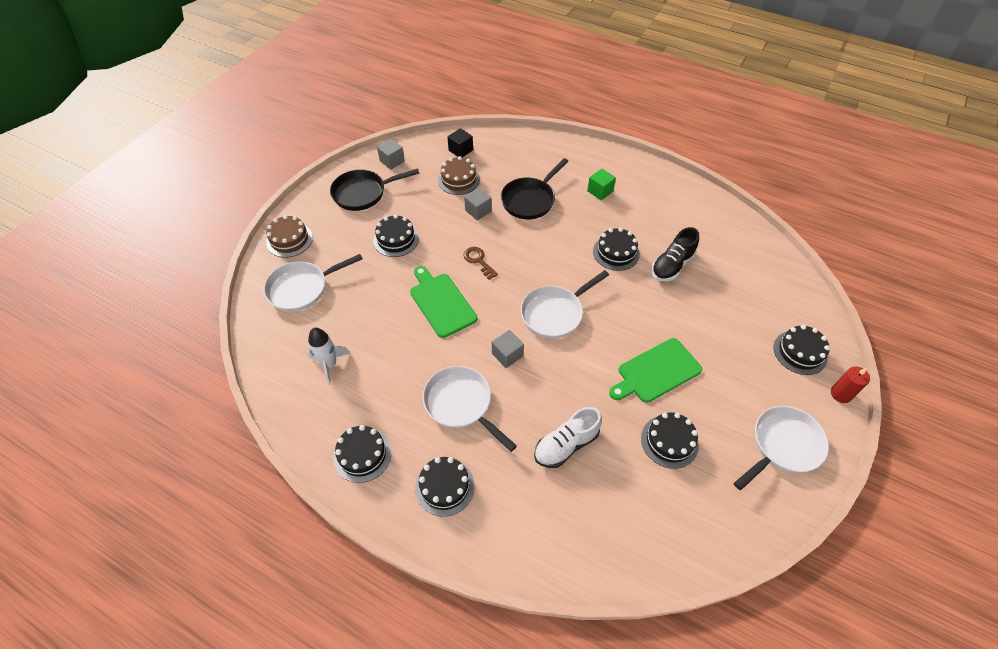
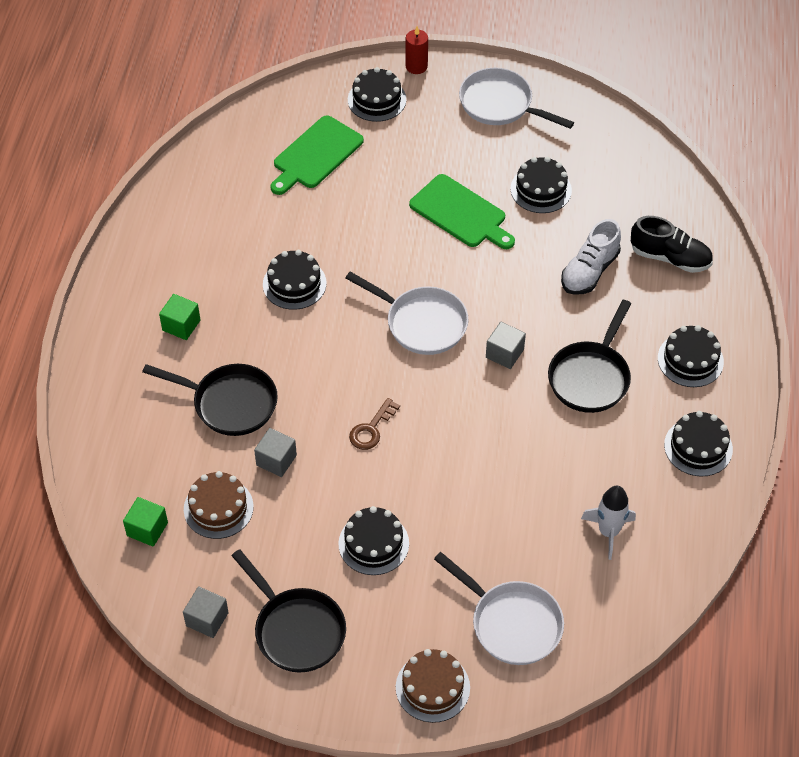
camera: 110 degrees left, 0 degrees up
(441, 303) = (460, 447): green cutting board -> green cutting board (316, 155)
(460, 150) = (147, 529): black cube -> green cube
(461, 404) = (590, 377): white pan -> black pan
(566, 445) = (589, 271): white shoe -> white shoe turned 90 degrees clockwise
(672, 265) = (293, 224): black shoe -> black shoe (670, 258)

